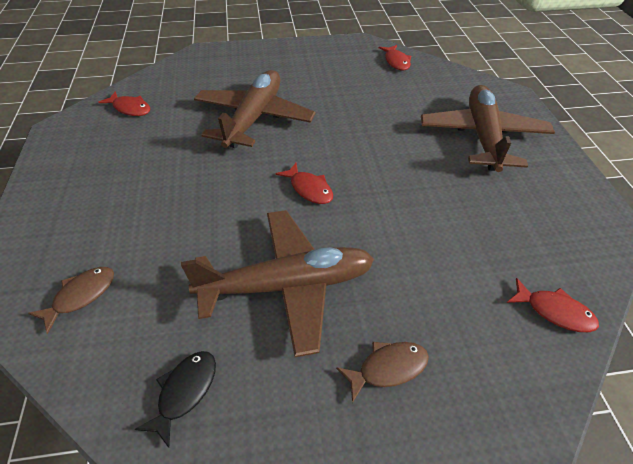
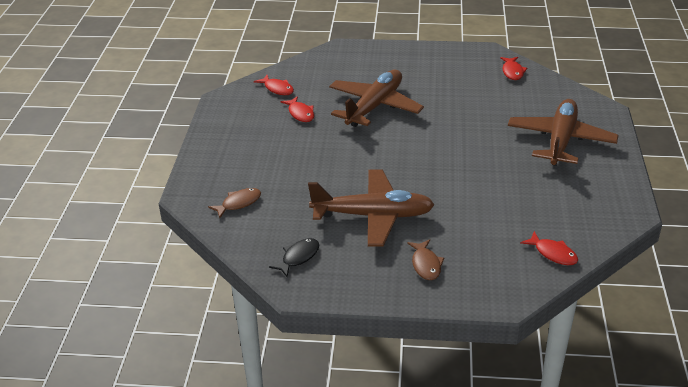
camera: 15 degrees right, 10 degrees down
(309, 189) = (405, 161): red fish -> red fish (300, 113)
(388, 368) = (426, 265): brown fish -> brown fish turned 90 degrees clockwise

